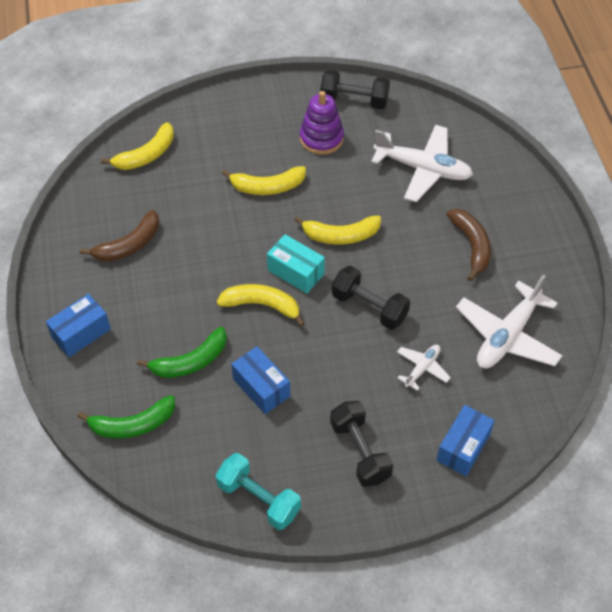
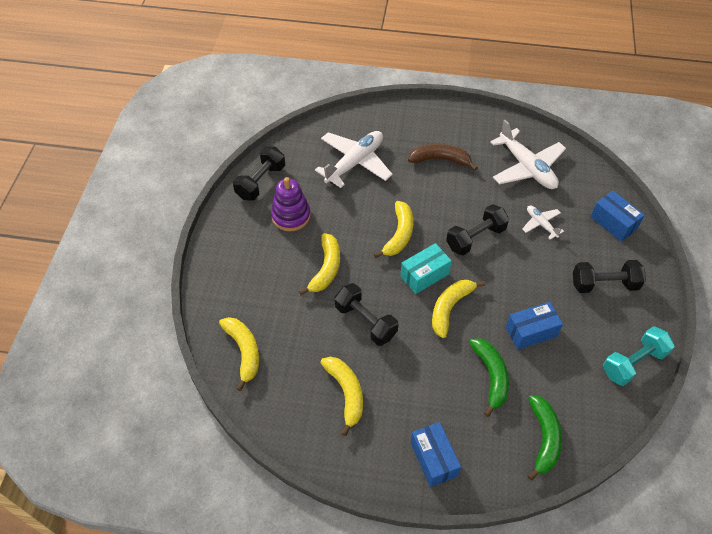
camera: 70 degrees left, 0 degrees up
(129, 245) = (346, 393): brown banana -> yellow banana
(216, 237) = (365, 321): none -> black dumbbell

